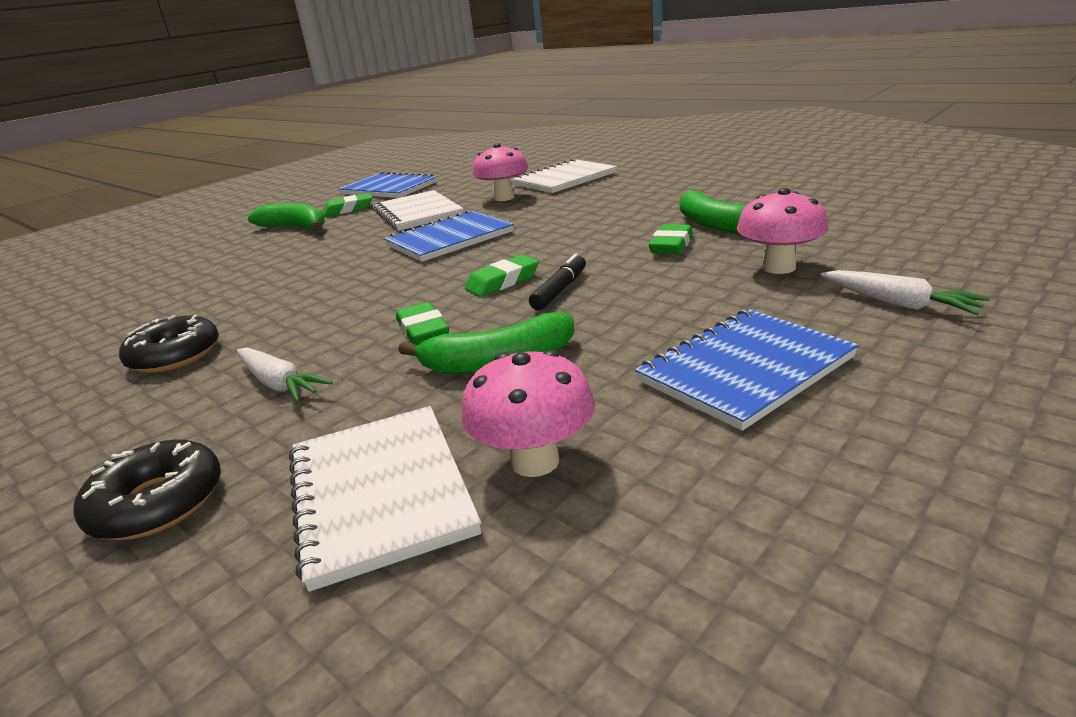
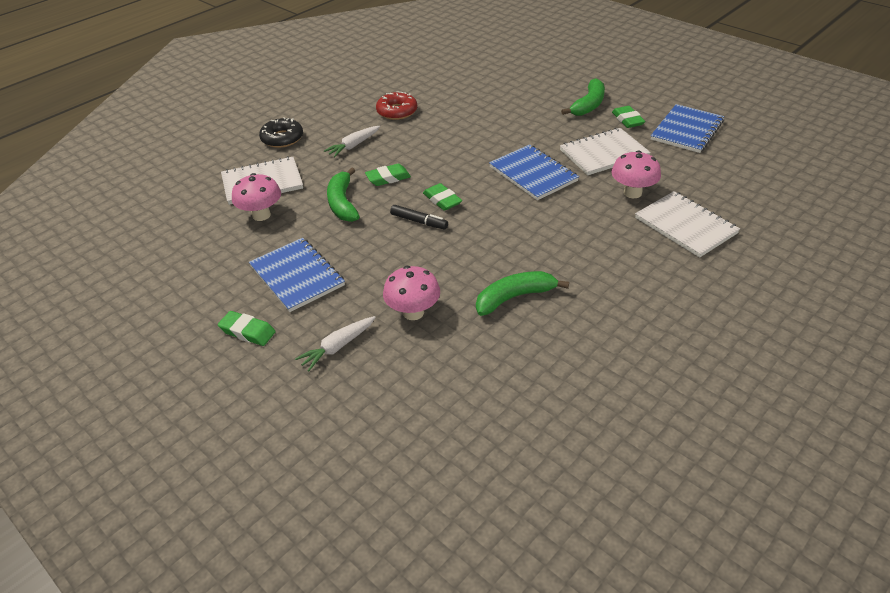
camera: 90 degrees right, 15 degrees up
(175, 355) = (397, 111): black donut -> red donut
(671, 245) = (476, 271): green eraser -> green eraser (247, 331)

